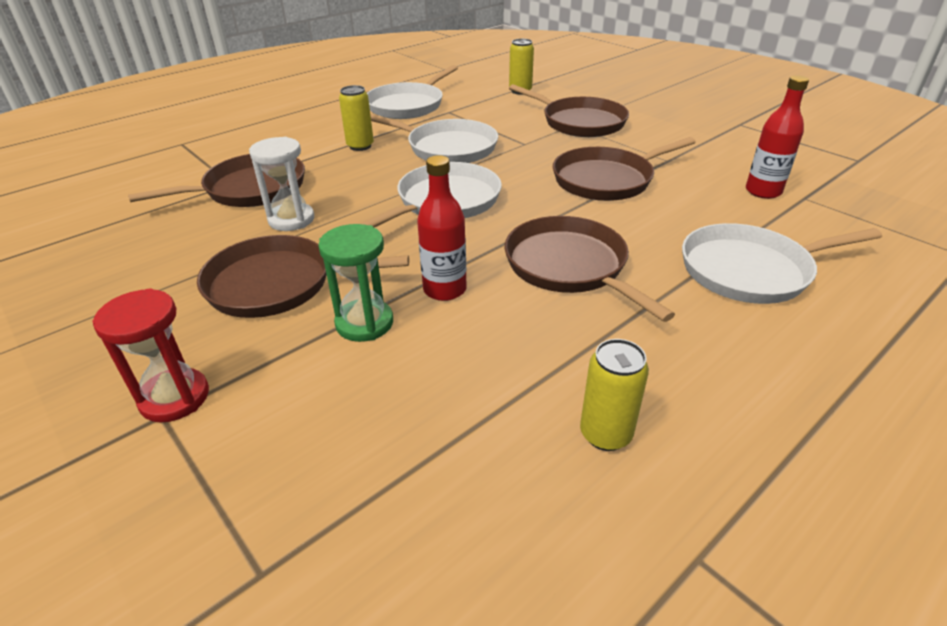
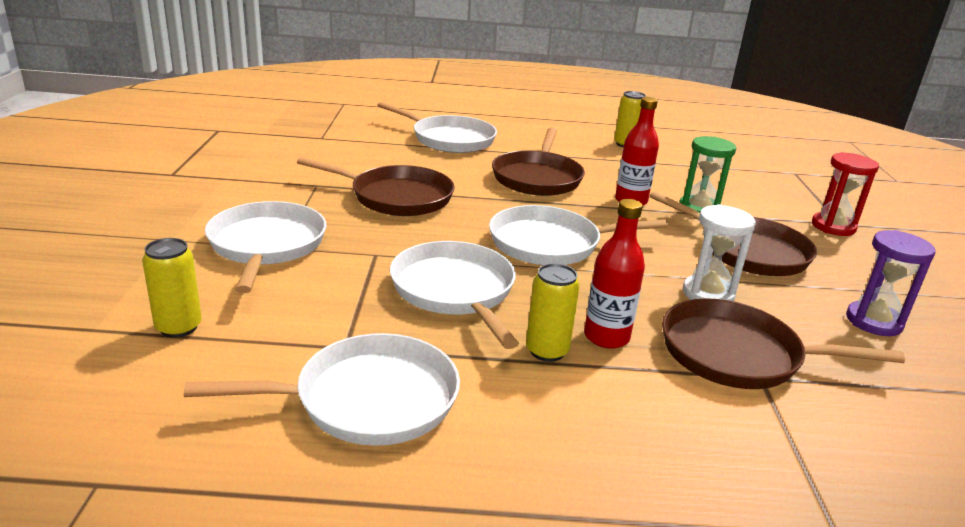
camera: 140 degrees left, 10 degrees down
(141, 261) = (873, 322): none -> purple hourglass
(580, 122) = (266, 245): brown pan -> white pan
(763, 191) = (330, 148): red bottle -> red bottle (606, 337)

